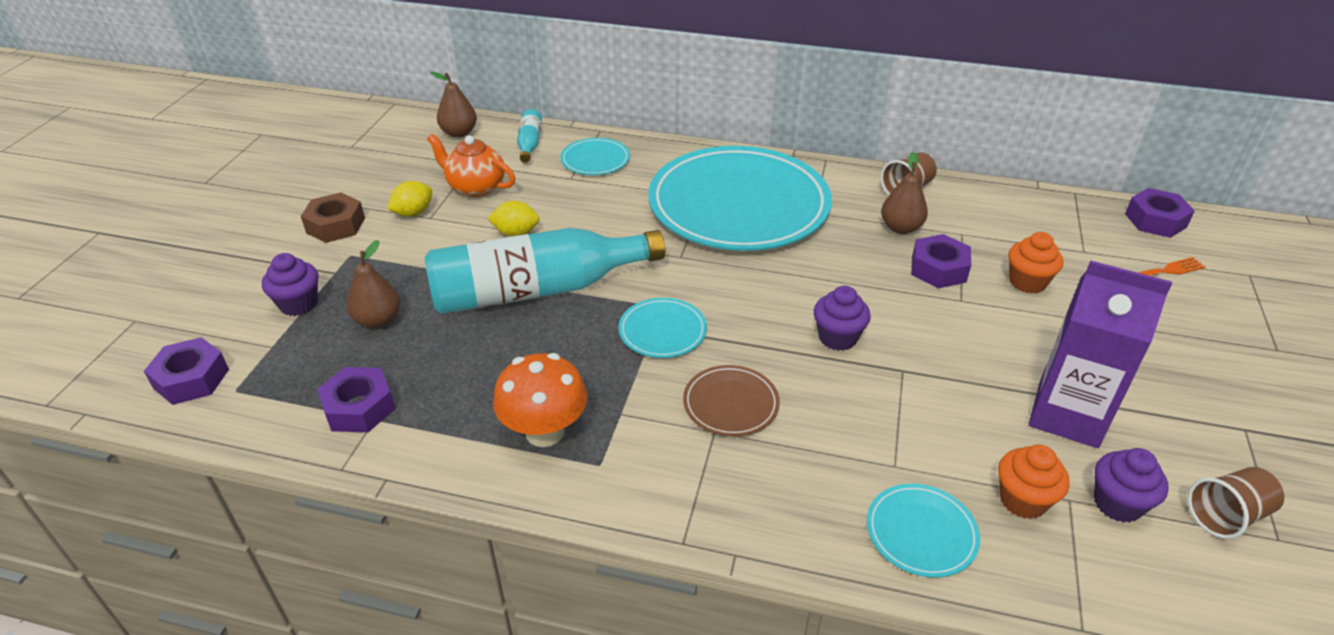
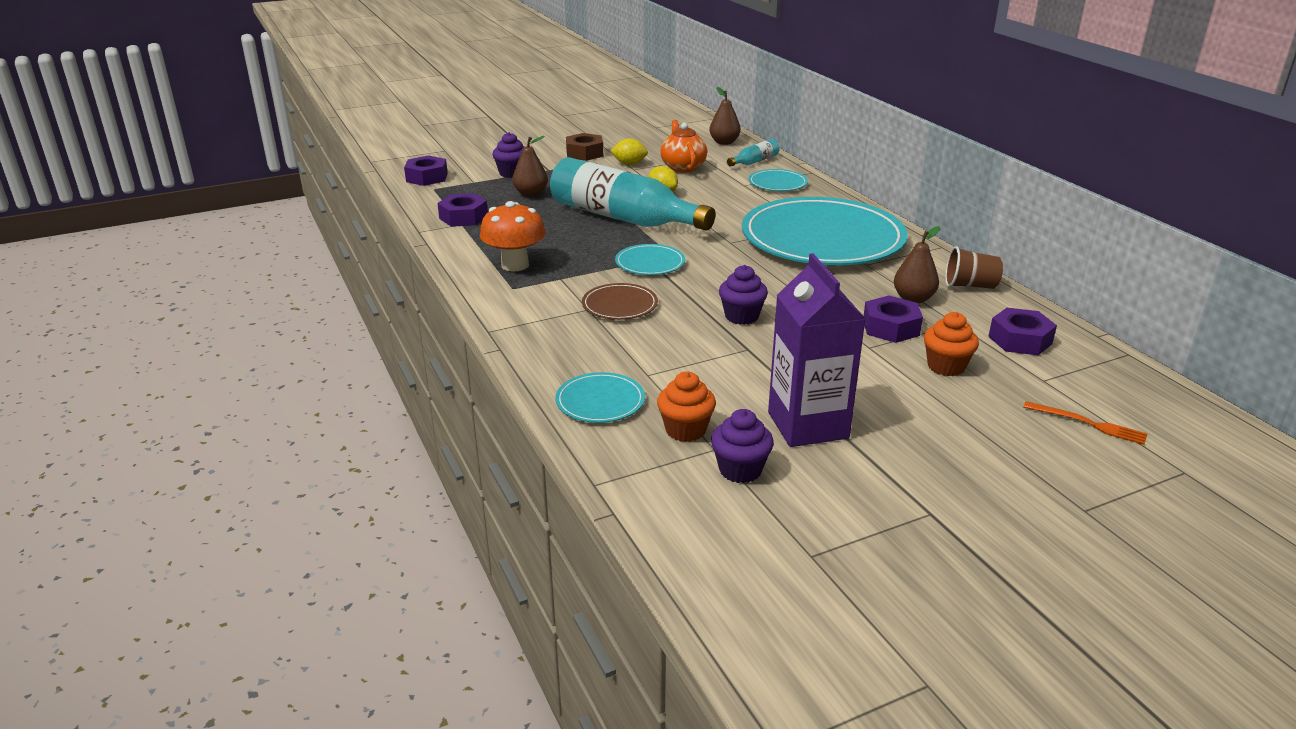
camera: 50 degrees right, 10 degrees down
(1155, 220) = (1170, 402): purple nut -> purple nut (1020, 340)
(1226, 515) = (802, 523): brown cup -> none

